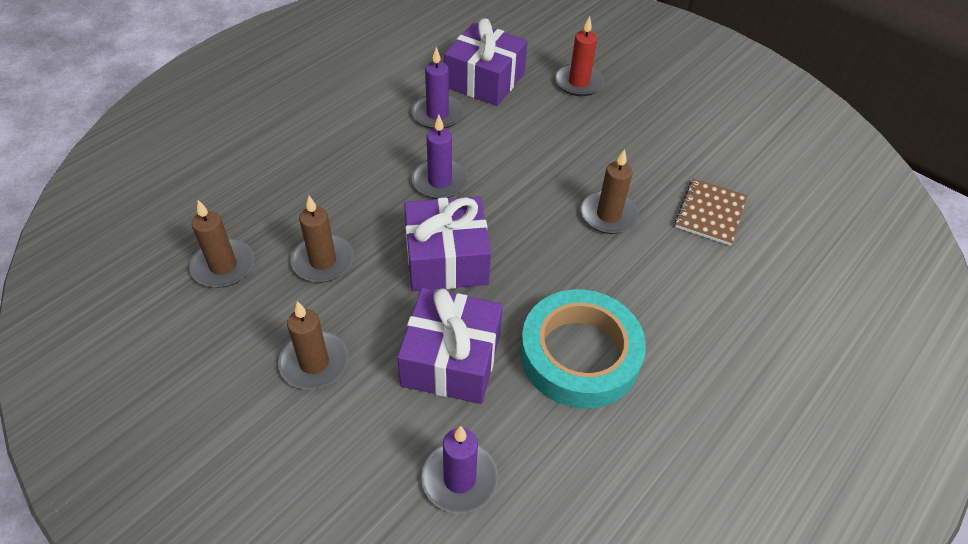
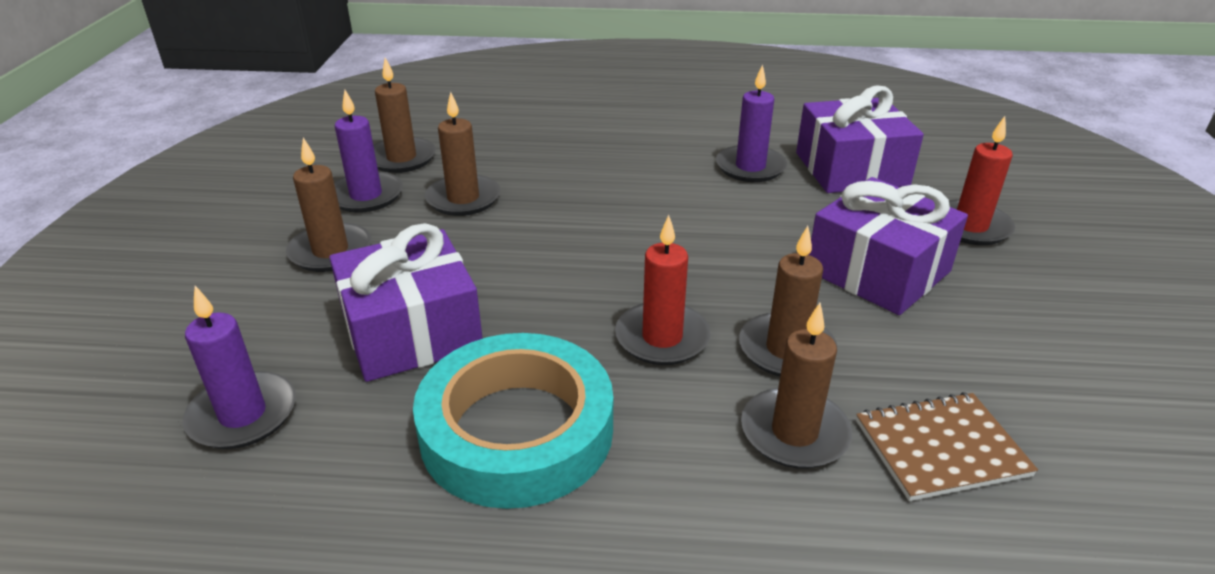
camera: 55 degrees right, 15 degrees down
(440, 181) = (657, 211): purple candle -> purple candle (366, 195)
(446, 259) = (552, 264): purple gift -> purple gift (877, 271)
(558, 254) = (662, 338): none -> red candle
(664, 252) = (794, 432): none -> brown candle

